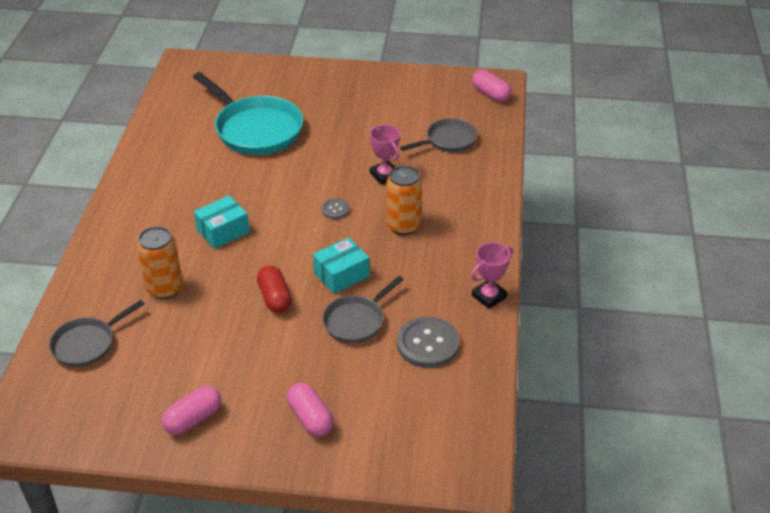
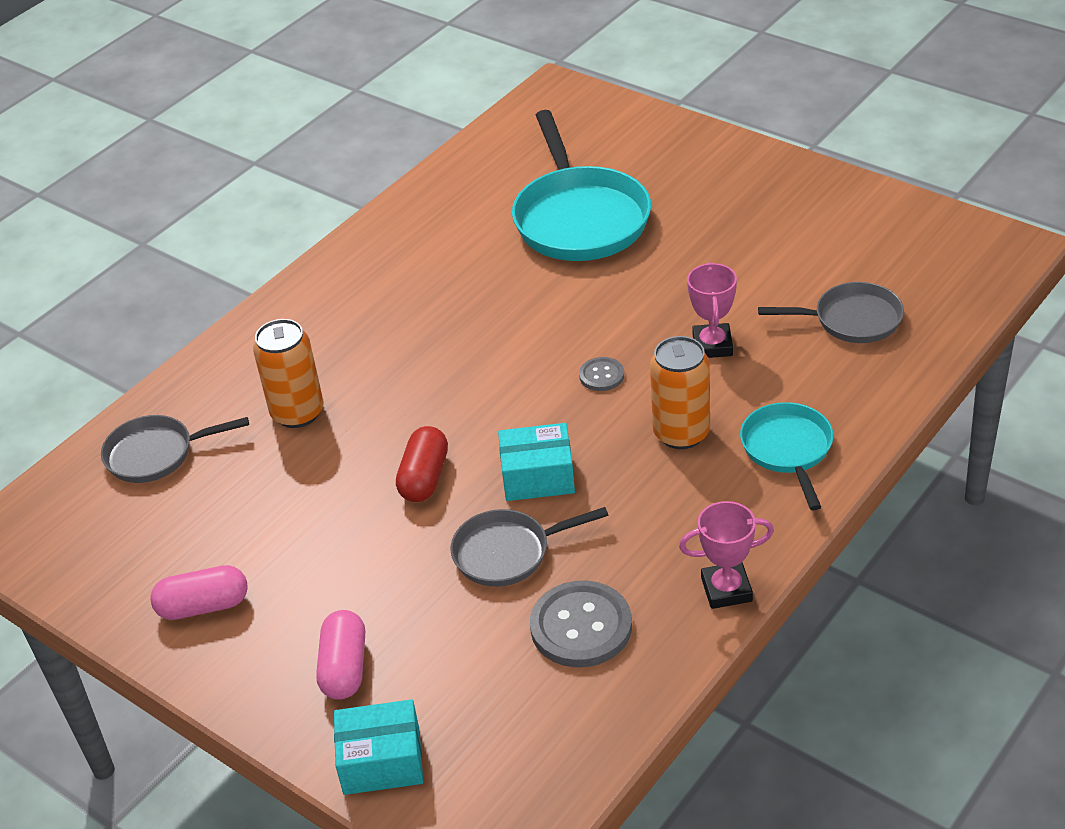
camera: 35 degrees right, 0 degrees up
(223, 231) = (427, 356): turquoise box -> turquoise box (381, 761)
(466, 216) = (788, 450): none -> turquoise pan
(491, 94) = (981, 263): pink capsule -> none

